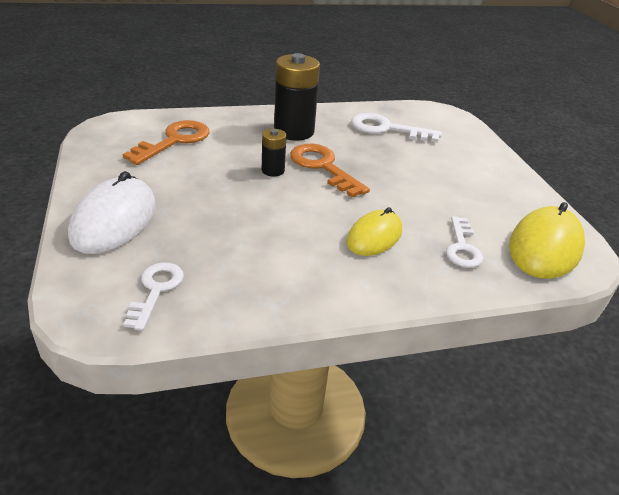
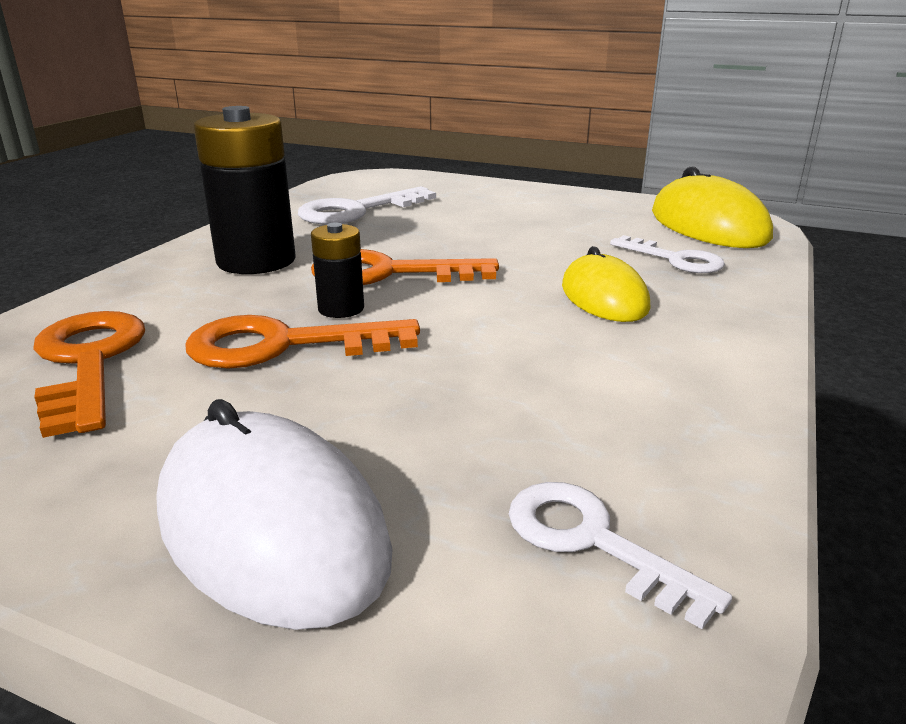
camera: 50 degrees left, 10 degrees down
(227, 172) = (284, 345): none -> orange key

